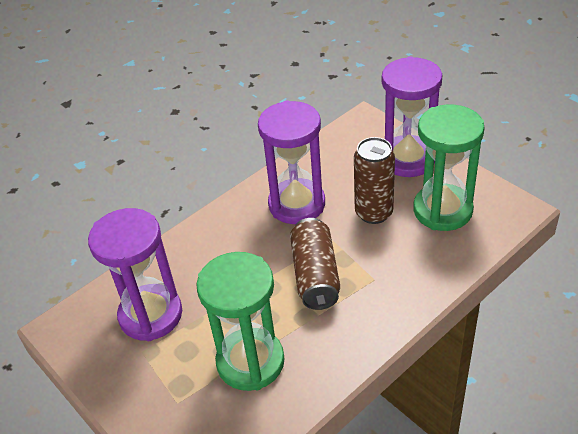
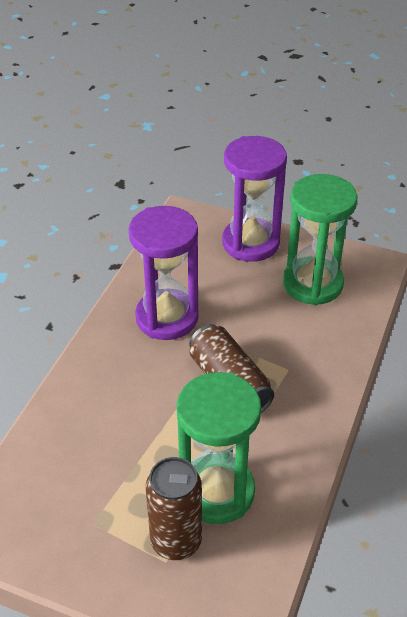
camera: 30 degrees left, 0 degrees up
(151, 315) = (79, 481): purple hourglass -> none
(374, 213) = (249, 304): brown can -> brown can (176, 541)

